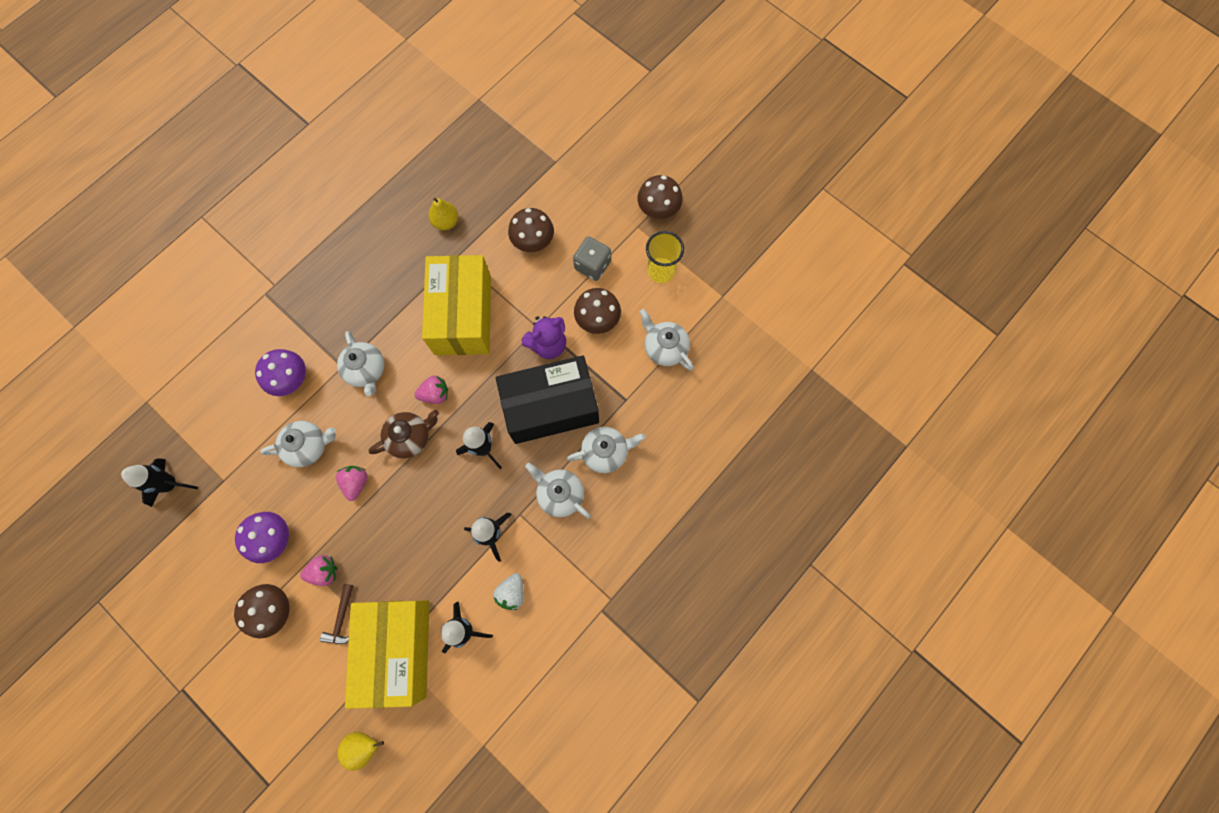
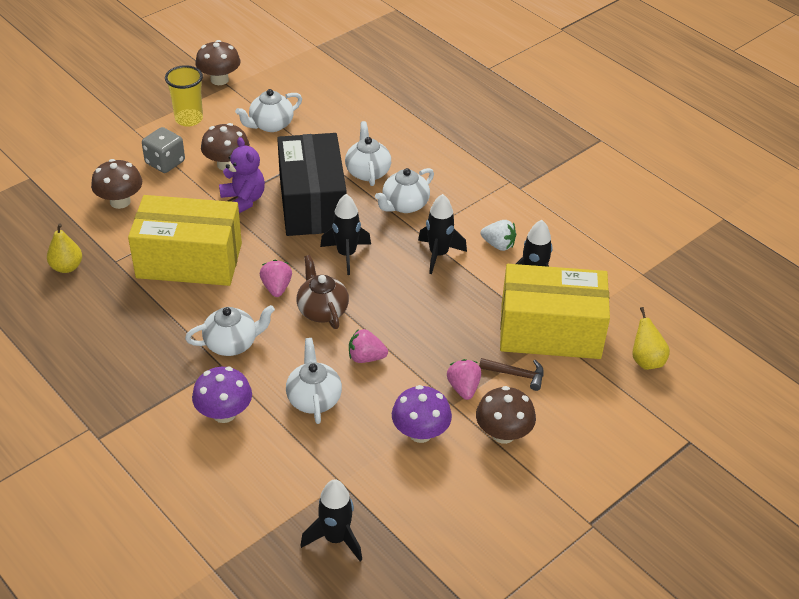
camera: 85 degrees left, 30 degrees down
(658, 209) = (119, 114): brown mushroom -> brown mushroom (219, 80)

